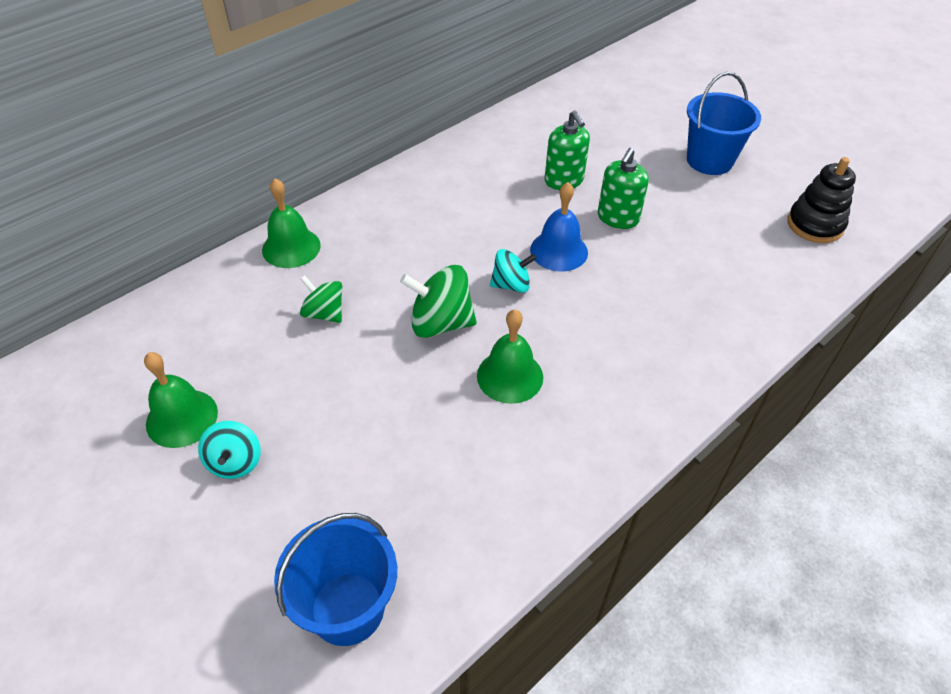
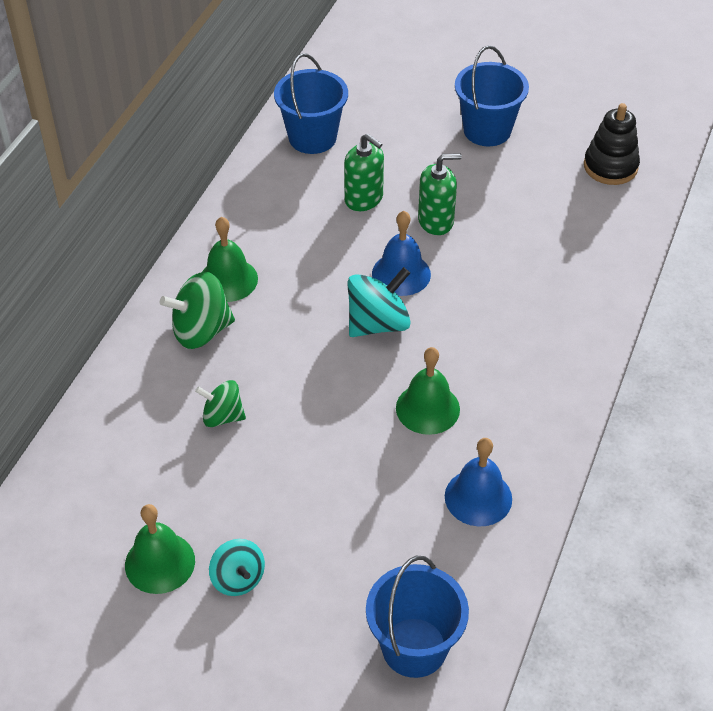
camera: 25 degrees left, 0 degrees up
(291, 247) = (142, 364): green bell -> green bell (228, 279)
(440, 323) = (336, 384): green spinning top -> green spinning top (201, 331)
(506, 481) = (478, 497): none -> blue bell
(511, 285) = (378, 323): turquoise spinning top -> turquoise spinning top, size x1.55
(550, 122) = (312, 137): none -> blue bucket
(618, 218) = (436, 221): green soap dispenser -> green soap dispenser turned 105 degrees counterclockwise

